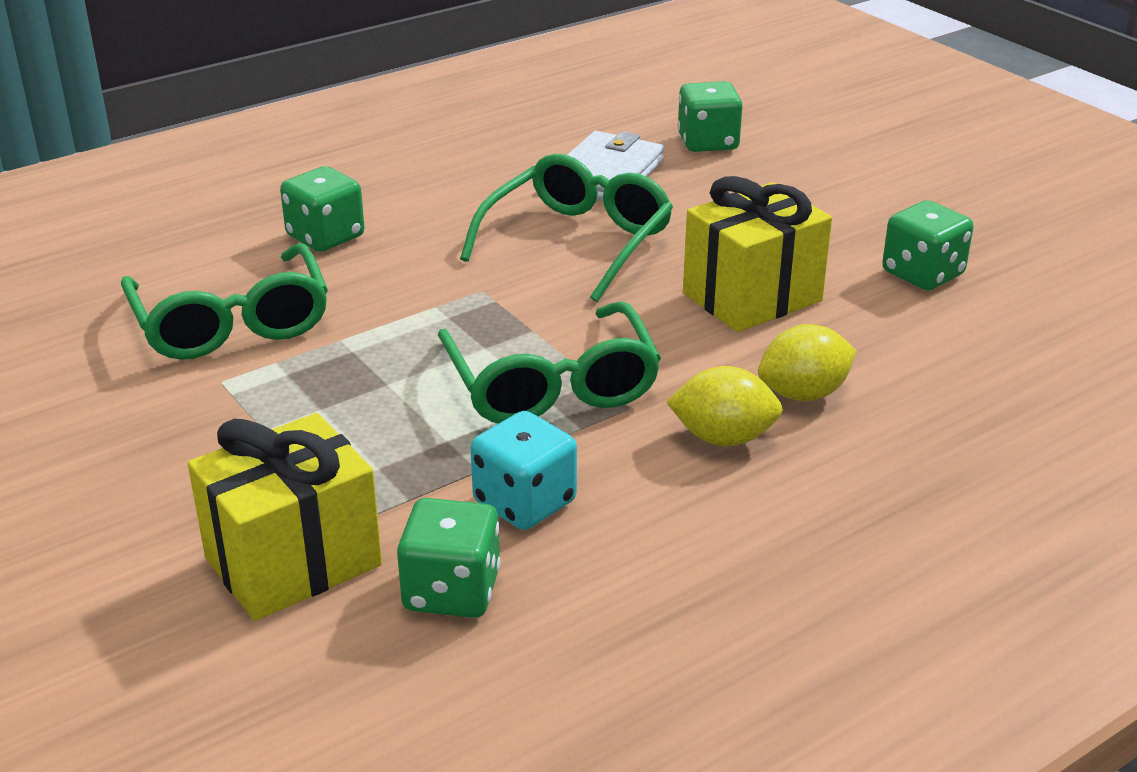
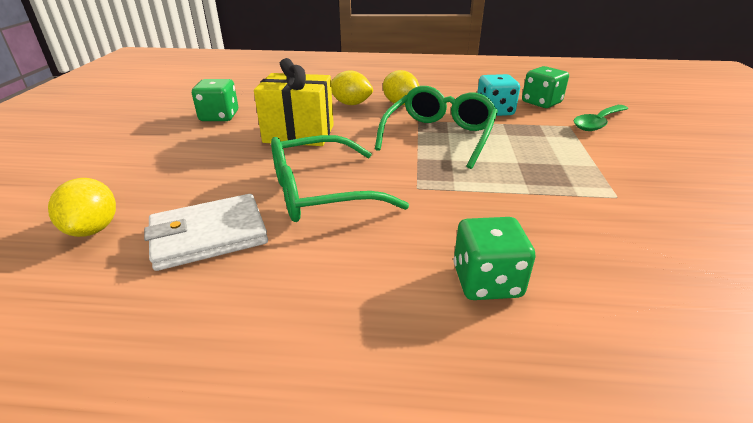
camera: 140 degrees left, 0 degrees up
(231, 323) = (602, 232): green glasses -> none
(293, 561) = (598, 123): yellow gift -> green spoon
(708, 142) = (93, 229): green dice -> yellow lemon

